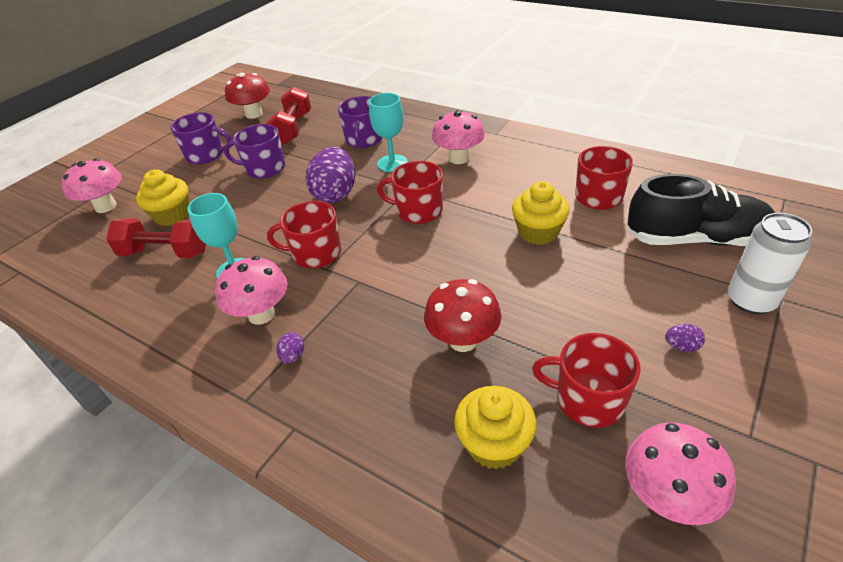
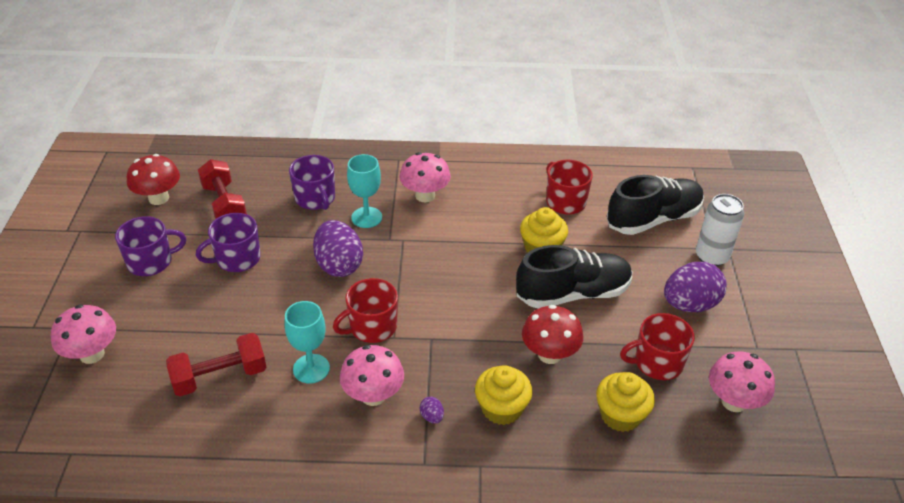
camera: 35 degrees left, 0 degrees up
(172, 215) = (185, 338): yellow cupcake -> yellow cupcake (502, 408)
(418, 211) = (430, 258): red mug -> none
(539, 286) = (573, 293): none -> black shoe
(681, 346) = (690, 304): purple egg -> purple egg, size x2.44

